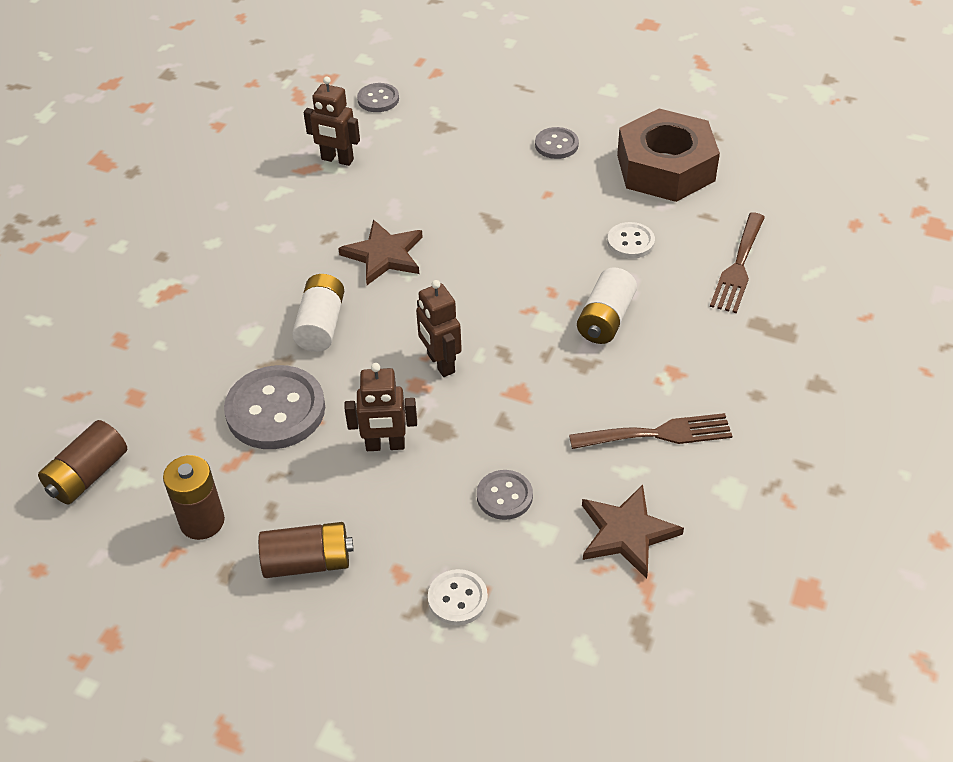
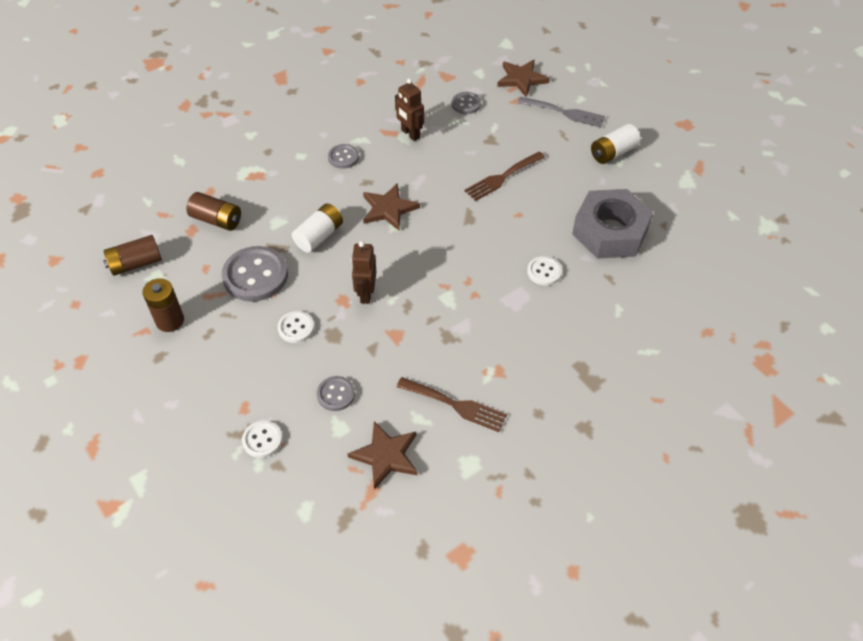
camera: 30 degrees right, 5 degrees up
(308, 562) = (203, 374): brown battery -> brown battery (217, 220)
(385, 445) = (296, 328): brown robot -> white button
(422, 46) = (521, 79): none -> brown star
(505, 63) = (565, 113): none -> grey fork
(556, 145) = (552, 183): grey button -> grey button (343, 157)
(605, 319) = (485, 315): white battery -> white battery (613, 153)
(665, 168) = (610, 232): brown nut -> grey nut
(738, 267) = (600, 322): brown fork -> brown fork (502, 177)

